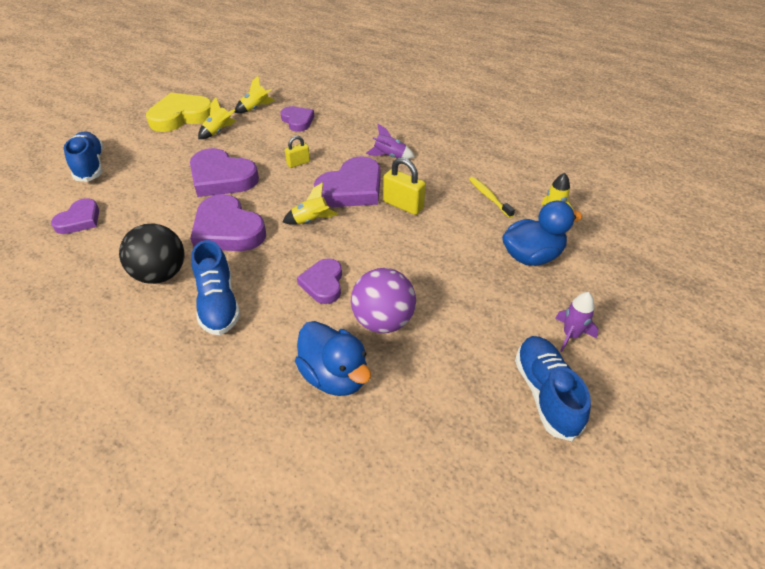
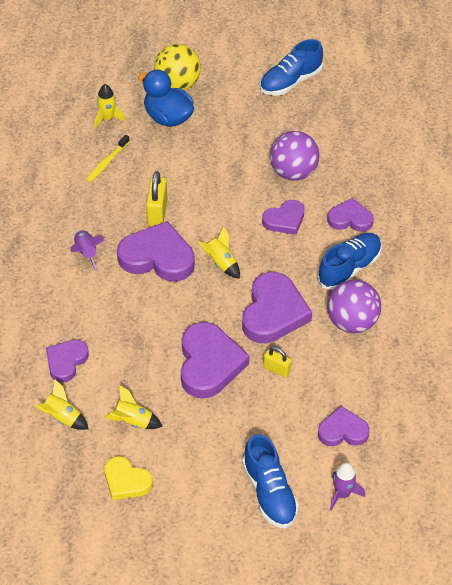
camera: 120 degrees left, 5 degrees up
(90, 166) = (269, 493): blue shoe -> blue shoe turned 60 degrees counterclockwise
(161, 274) = (352, 322): black ball -> purple ball
(181, 116) = (126, 481): yellow heart -> yellow heart, size x0.60
(278, 337) = (350, 219): none -> purple heart
(298, 163) = (145, 317): yellow padlock -> yellow padlock (276, 369)
(335, 376) = (355, 176): blue duck -> none
(571, 335) = (234, 81): purple rocket -> purple rocket (342, 494)
(585, 283) = (177, 84): none -> yellow ball

